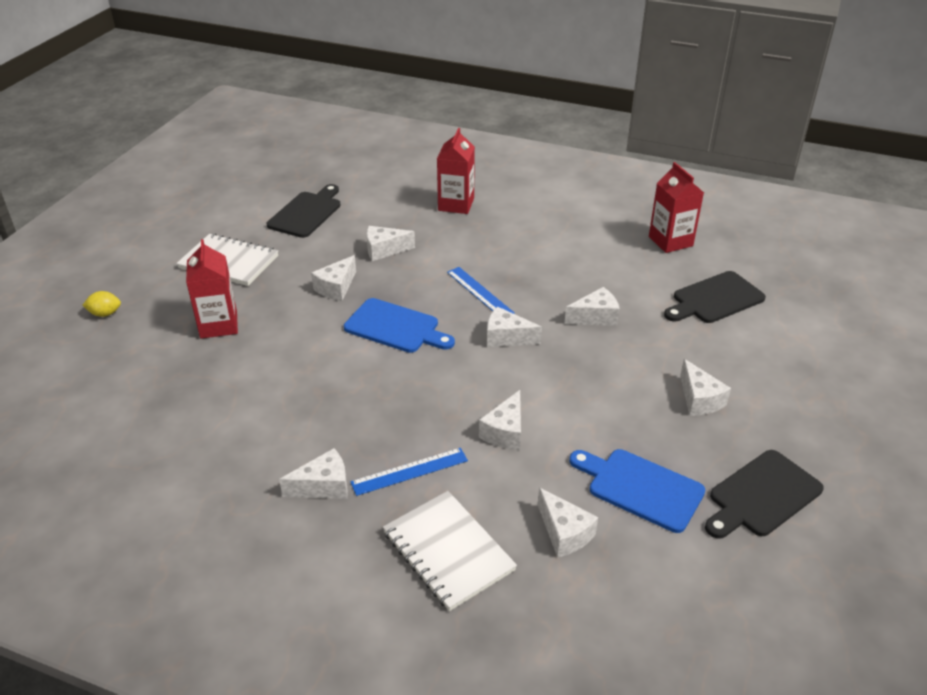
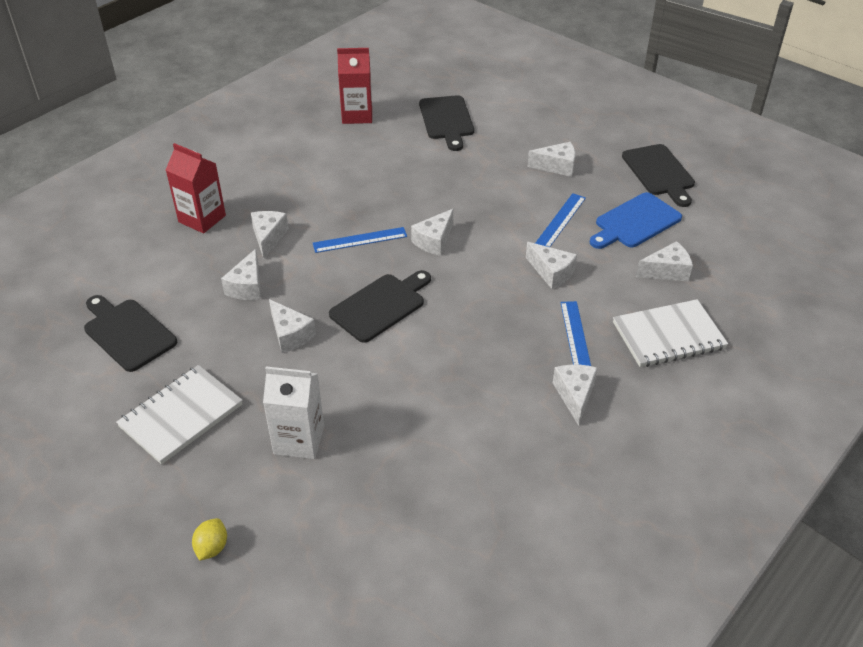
camera: 70 degrees left, 5 degrees up
(218, 325) = (299, 440): red carton -> white carton
(395, 327) = (380, 306): blue cutting board -> black cutting board
(595, 317) = (434, 185): white cheese -> white cheese (268, 238)
(600, 422) = (561, 220): none -> blue ruler

